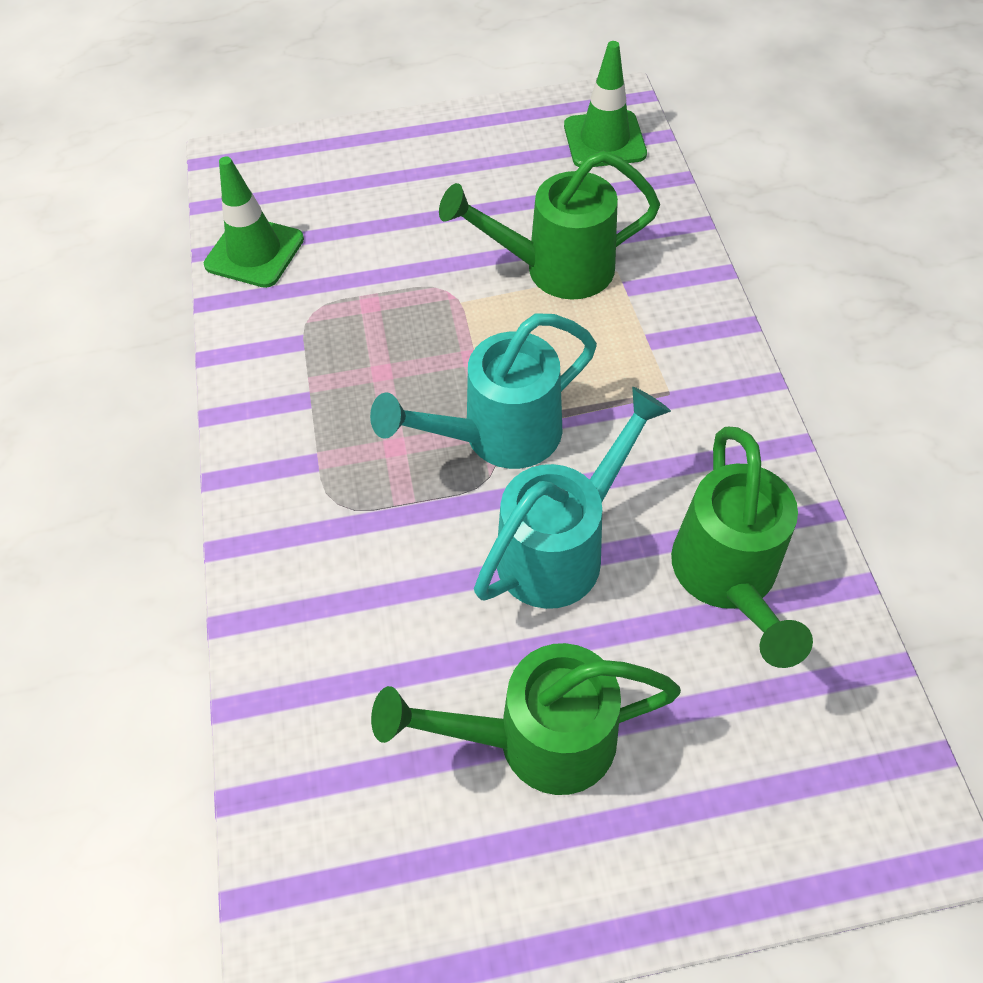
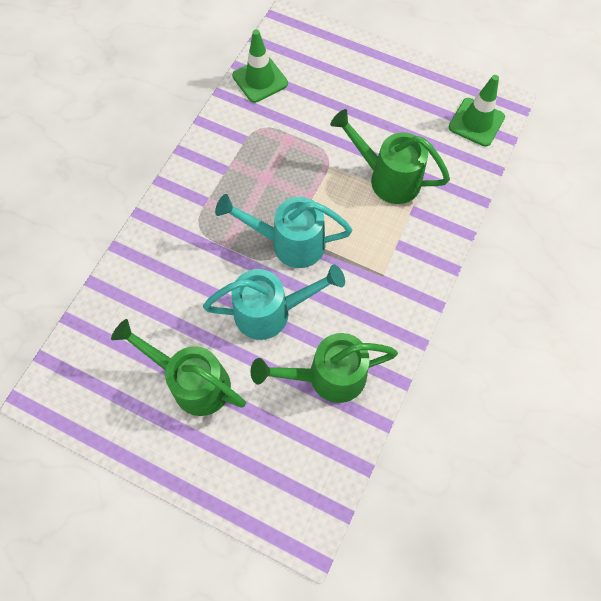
camera: 35 degrees right, 10 degrees up
(727, 577) = (328, 376): green watering can -> green watering can turned 45 degrees clockwise

